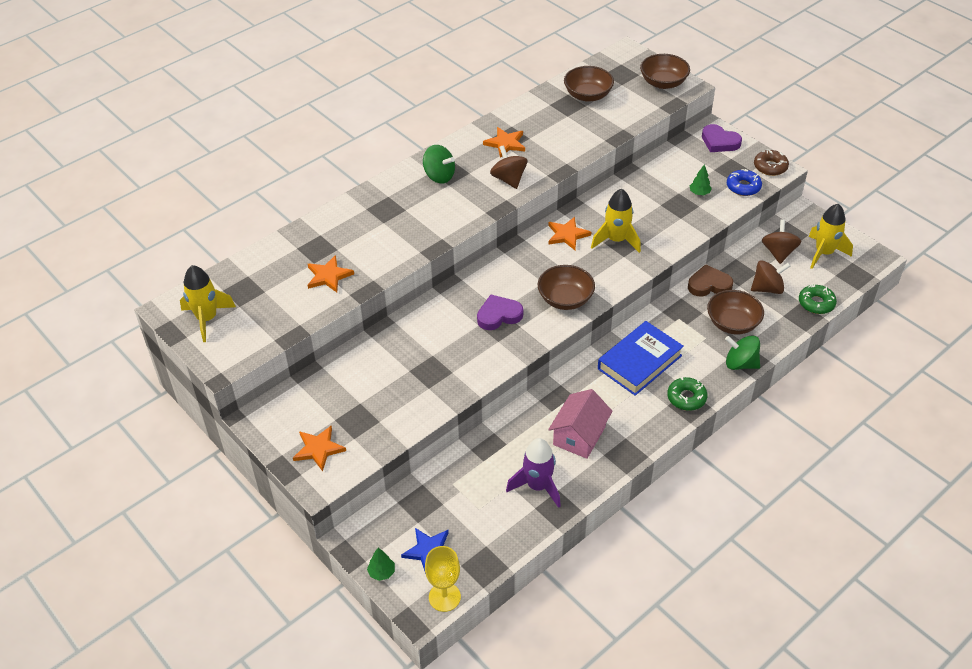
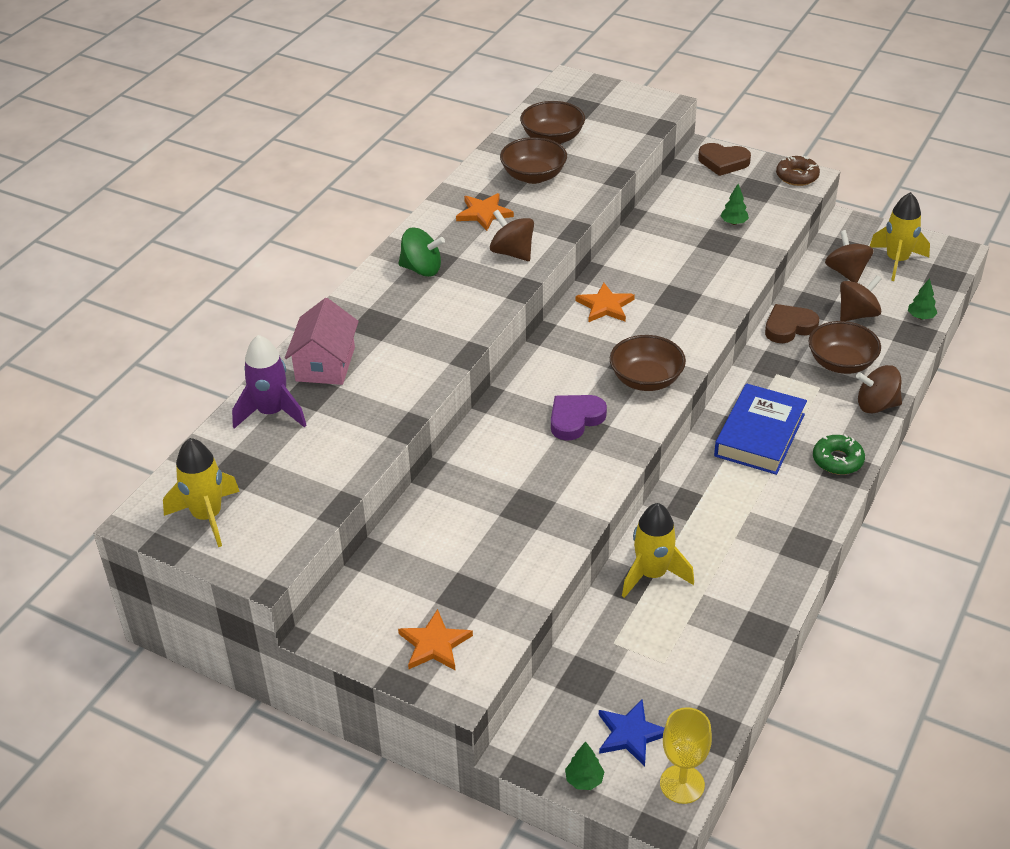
camera: 20 degrees left, 5 degrees down
(328, 276) = (345, 421): orange star -> none
(537, 486) = (721, 614): purple rocket -> purple rocket (271, 413)
(579, 435) = (737, 539): pink house -> pink house (325, 364)
(616, 240) = (668, 298): yellow rocket -> yellow rocket (652, 574)
(663, 83) = (634, 106): brown bowl -> brown bowl (533, 176)
(719, 142) = (723, 162): purple heart -> brown heart
(740, 364) = (876, 405): green spinning top -> brown spinning top
(743, 187) = (779, 205): blue donut -> none
(816, 303) = (920, 317): green donut -> green tree

